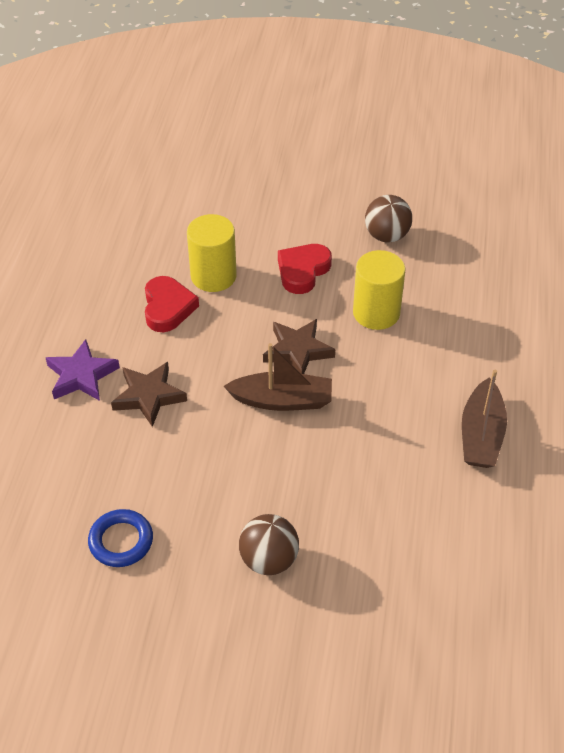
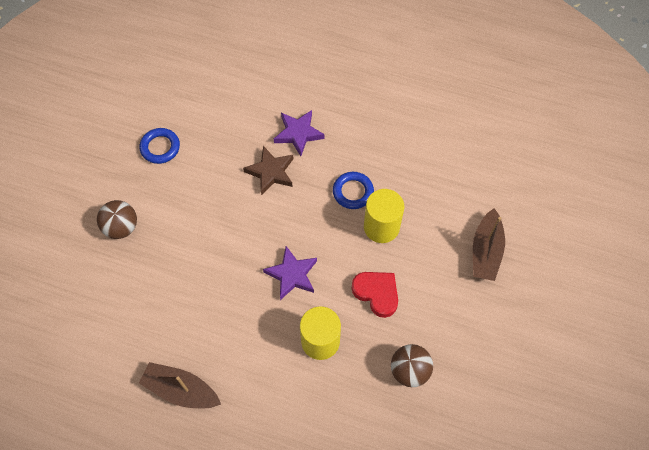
camera: 100 degrees right, 15 degrees up
(168, 308) = (353, 192): red heart -> blue ring
(282, 400) = (247, 256): brown boat -> brown boat (485, 251)
(297, 351) = (292, 274): brown star -> purple star

